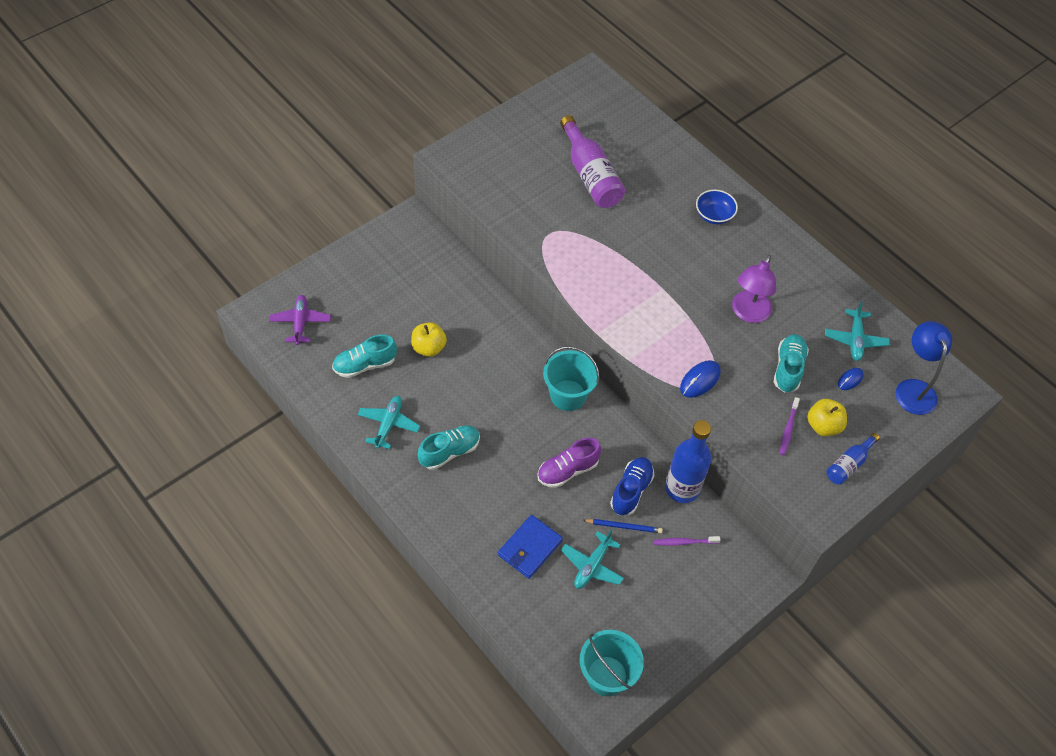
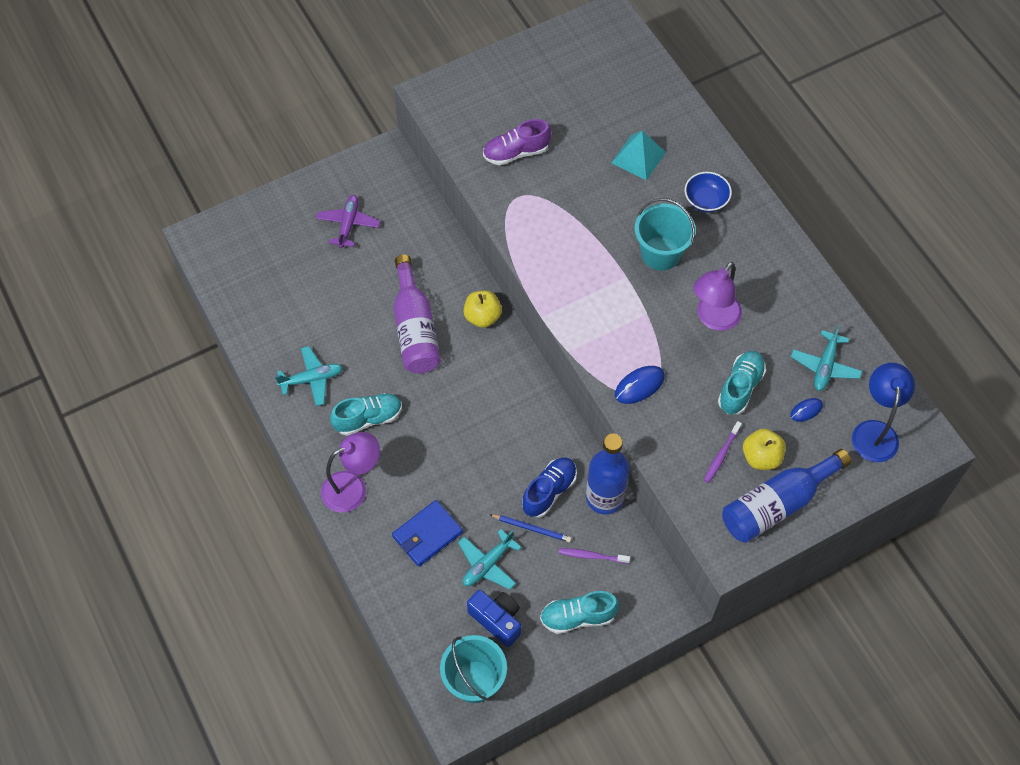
camera: 15 degrees right, 5 degrees up
(300, 323) = (245, 255): purple plane -> purple plane (348, 224)
(365, 365) = (301, 311): turquoise shoe -> turquoise shoe (578, 617)
(388, 424) = (312, 379): turquoise plane -> turquoise plane turned 45 degrees clockwise
(428, 348) = (372, 302): yellow apple -> yellow apple (482, 317)
(450, 516) = (353, 488): none -> purple lamp
(567, 470) = (487, 458): purple shoe -> purple shoe (516, 153)
(568, 395) = (508, 376): turquoise bucket -> turquoise bucket (660, 253)
(590, 175) = (580, 135): purple bottle -> purple bottle (415, 328)
(613, 615) = (497, 620): none -> blue camera
(646, 187) = (638, 157): none -> turquoise pyramid
(849, 464) = (777, 504): blue bottle -> blue bottle, size x1.85

